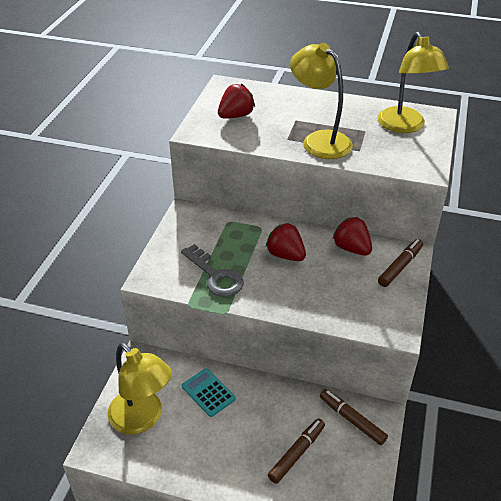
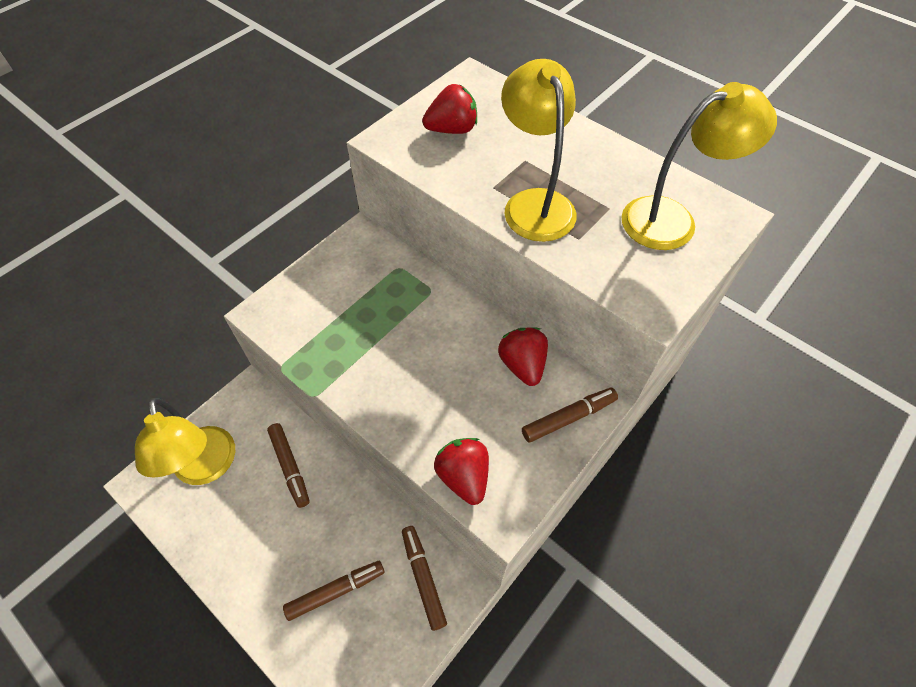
camera: 25 degrees right, 15 degrees up
(208, 392) = (290, 467): turquoise calculator -> brown marker
(215, 276) = (335, 339): grey key -> none
(285, 255) = (434, 342): red strawberry -> red strawberry (463, 476)
(405, 126) = (672, 219): yellow lamp -> yellow lamp turned 120 degrees counterclockwise

